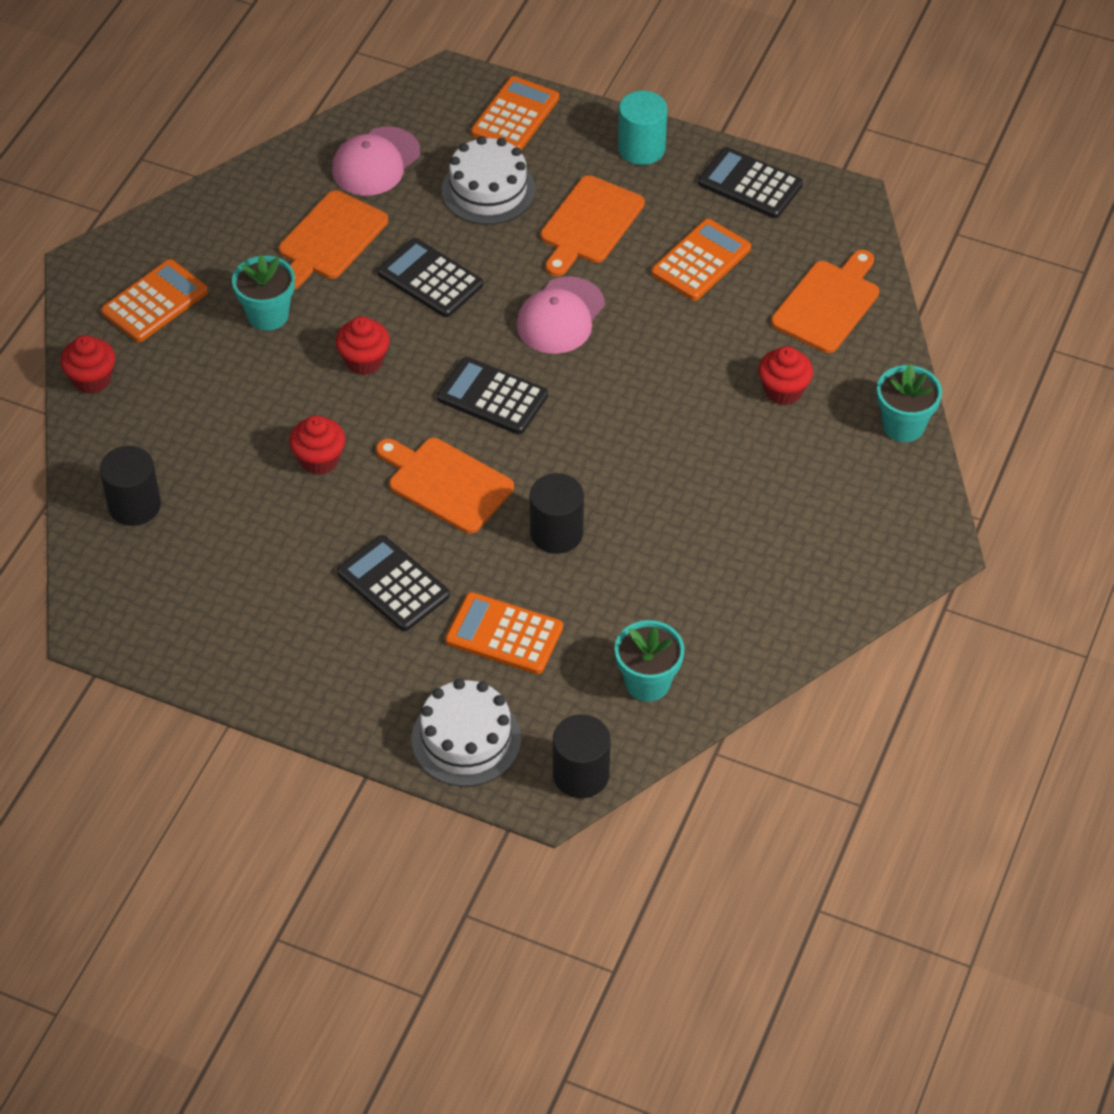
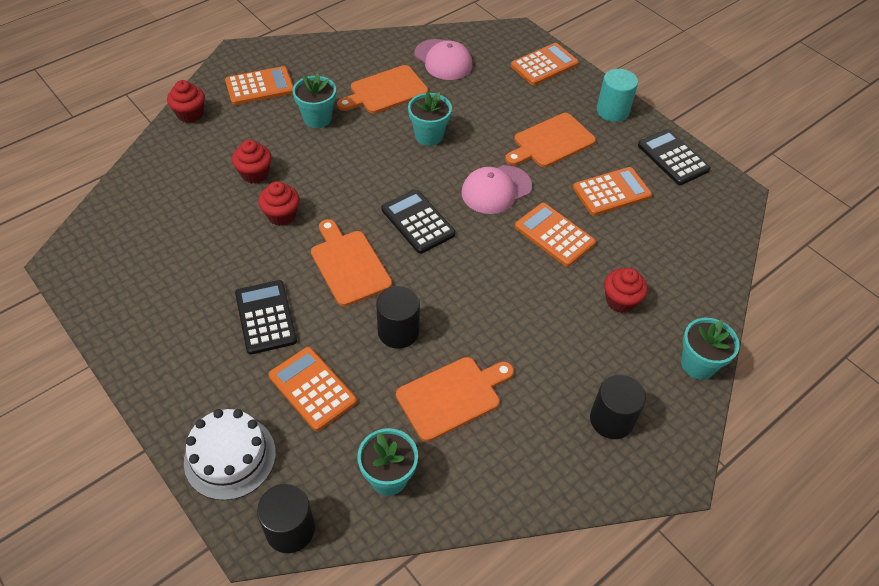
camera: 25 degrees right, 0 degrees up
(134, 505) = (152, 196): black cylinder -> black cylinder (611, 419)
(364, 361) = (354, 167): red cupcake -> red cupcake (255, 174)
(376, 162) = (443, 60): pink cap -> pink cap turned 105 degrees counterclockwise
(430, 279) = (429, 136): black calculator -> turquoise flower pot
(488, 190) = (500, 99): white cake -> none
(664, 344) = (554, 235): none -> orange calculator
(828, 304) = (686, 254): orange cutting board -> orange cutting board (452, 396)

